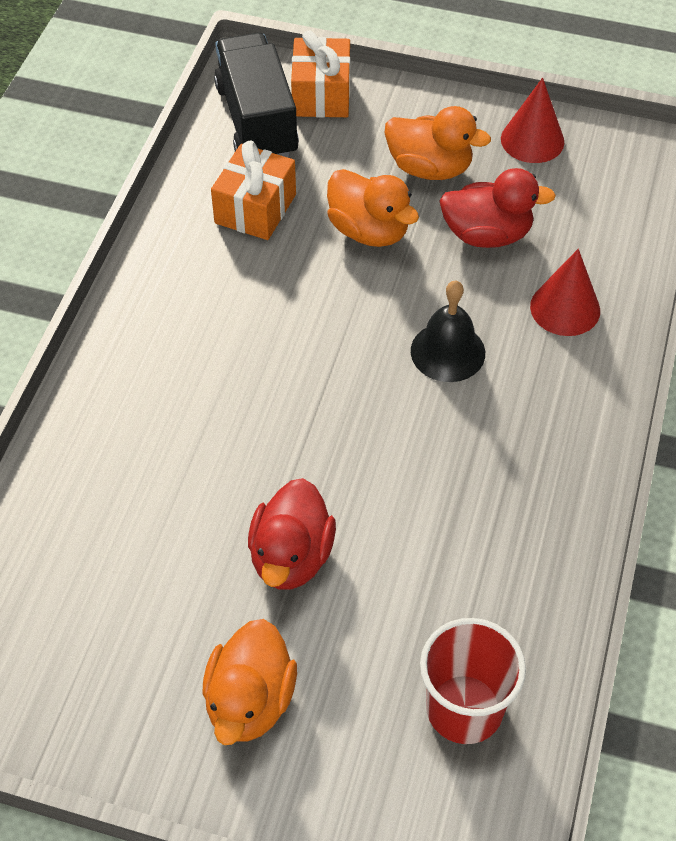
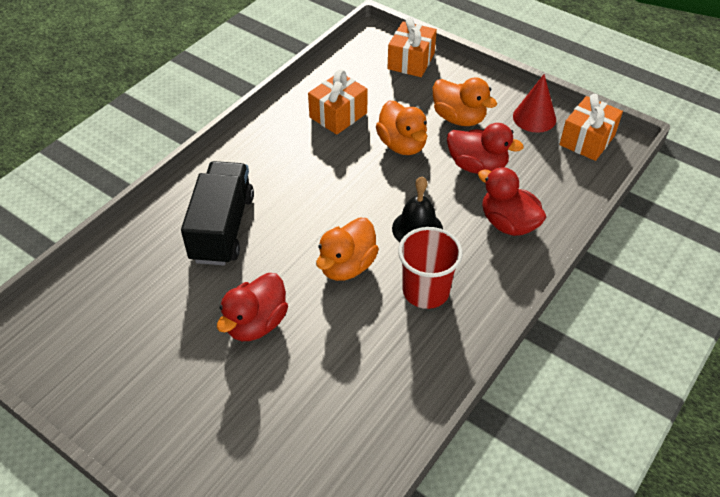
camera: 20 degrees right, 5 degrees down
(250, 701) = (186, 403): orange duck -> orange duck (347, 266)
(256, 121) = (364, 66): black truck -> black truck (222, 228)
(464, 709) = (319, 454): red cup -> red cup (426, 291)
(565, 308) = (508, 223): red cone -> red duck
(616, 156) = (587, 140): none -> orange gift

